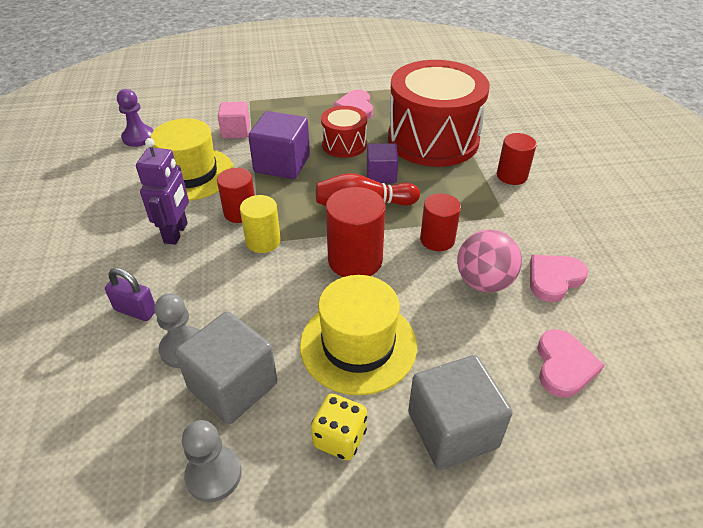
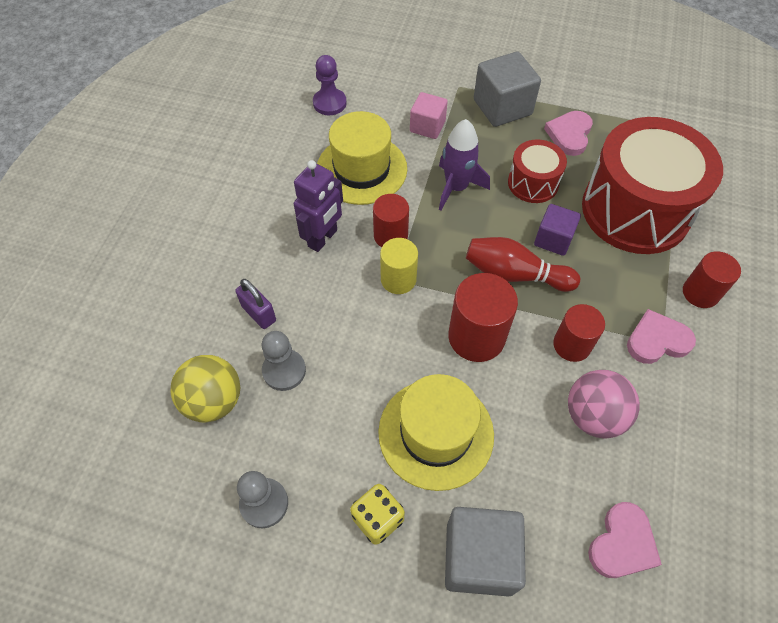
camera: 25 degrees right, 15 degrees up
(116, 402) = (213, 401): none -> yellow ball
(233, 386) = (310, 427): grey cube -> grey cube (502, 107)
(282, 164) = (456, 187): purple cube -> purple rocket
(554, 279) = (671, 443): pink heart -> pink heart (657, 340)

